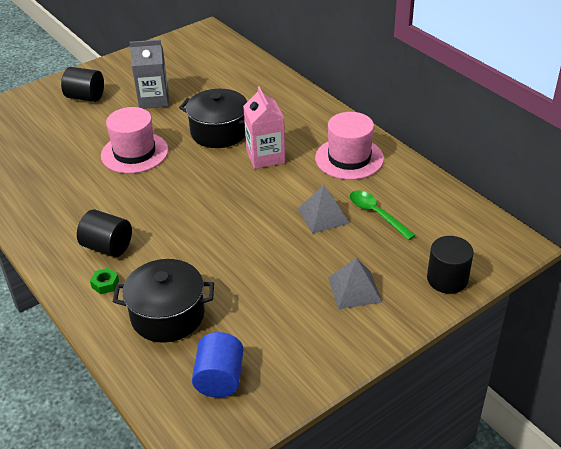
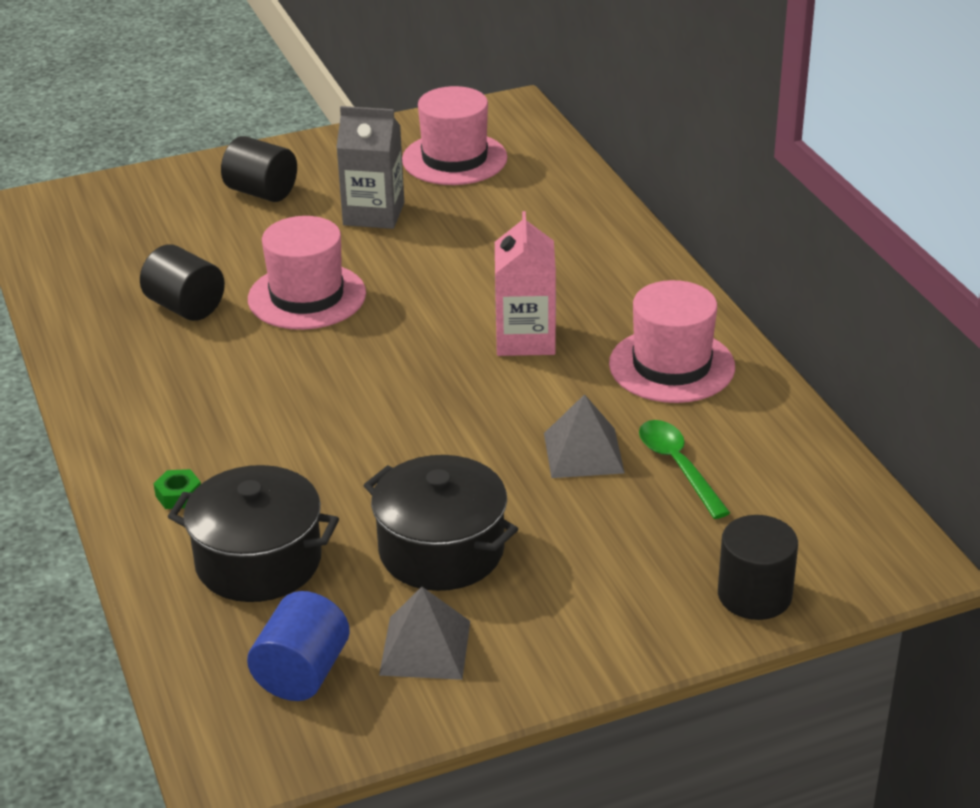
camera: 15 degrees right, 5 degrees down
(107, 247) = (204, 439): black cylinder -> black cylinder (185, 307)
(186, 62) = (454, 159): none -> pink hat
(219, 132) = (462, 285): black pot -> black pot (441, 550)
(354, 289) = (584, 580): grey pyramid -> grey pyramid (425, 647)

